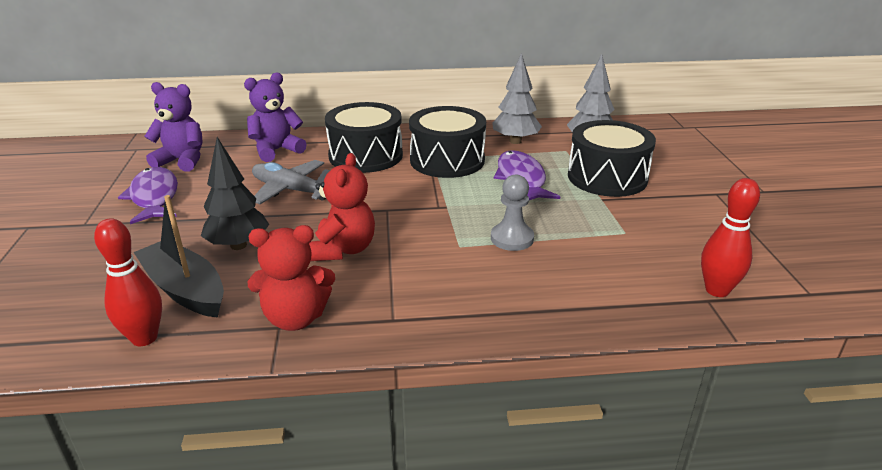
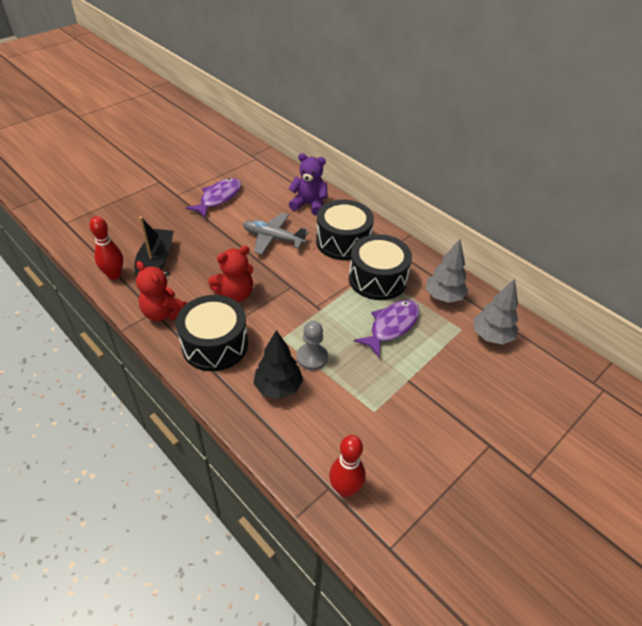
camera: 50 degrees right, 15 degrees up
(182, 161) = (261, 181): purple teddy bear -> none
(238, 245) = (204, 255): black tree -> black tree (278, 387)
(291, 190) = (273, 238): grey plane -> grey plane turned 60 degrees counterclockwise
(607, 177) = (444, 370): black drum -> black drum (215, 344)

